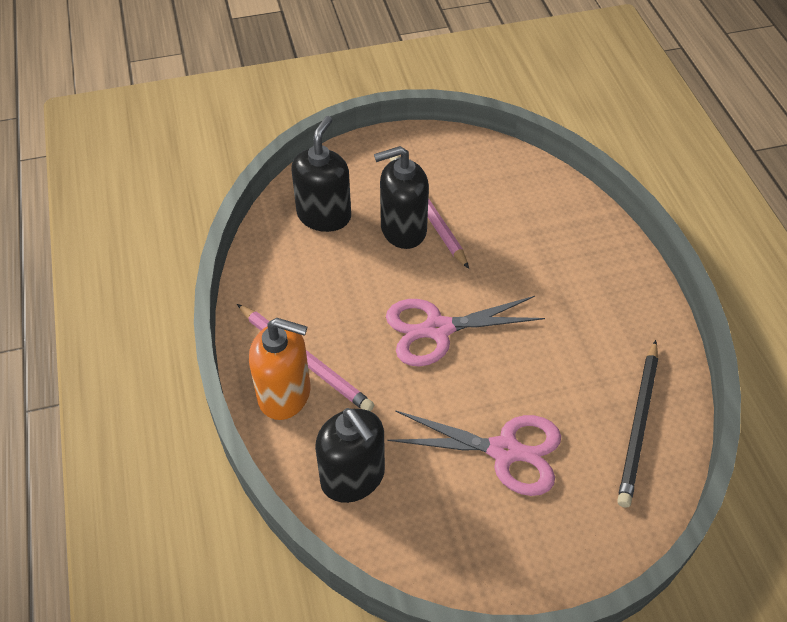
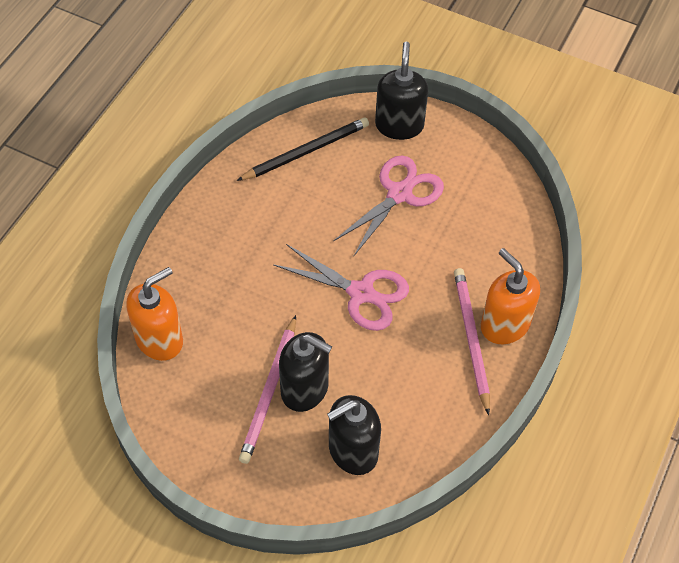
camera: 140 degrees left, 5 degrees up
(353, 477) = (503, 243): black soap dispenser -> black soap dispenser (399, 125)
(504, 451) = (399, 194): pink scissors -> pink scissors turned 75 degrees clockwise
(546, 188) = (159, 339): none -> orange soap dispenser

